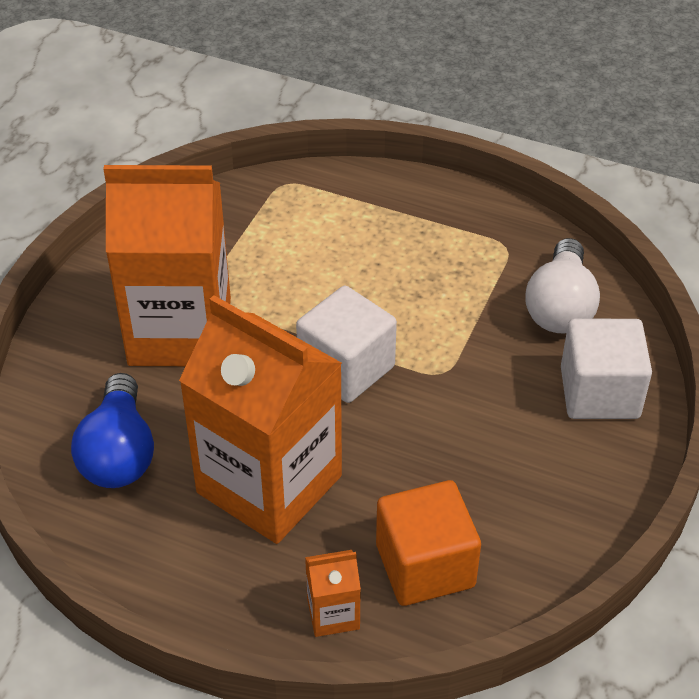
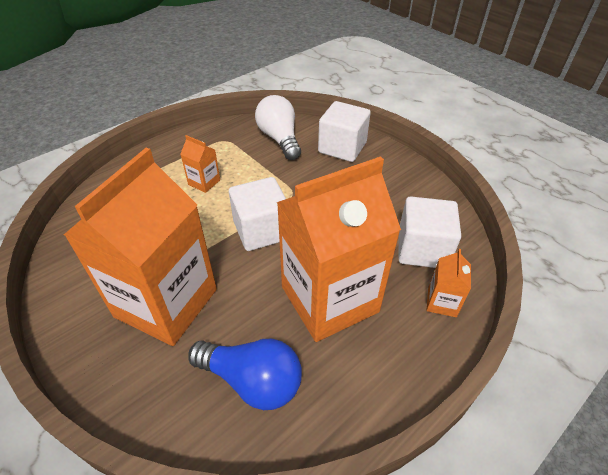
camera: 65 degrees left, 0 degrees up
(398, 268) = (204, 182): none -> orange carton
(425, 565) = (422, 249): orange cube -> white cube
(560, 307) = (279, 139): white light bulb -> white light bulb turned 150 degrees counterclockwise

